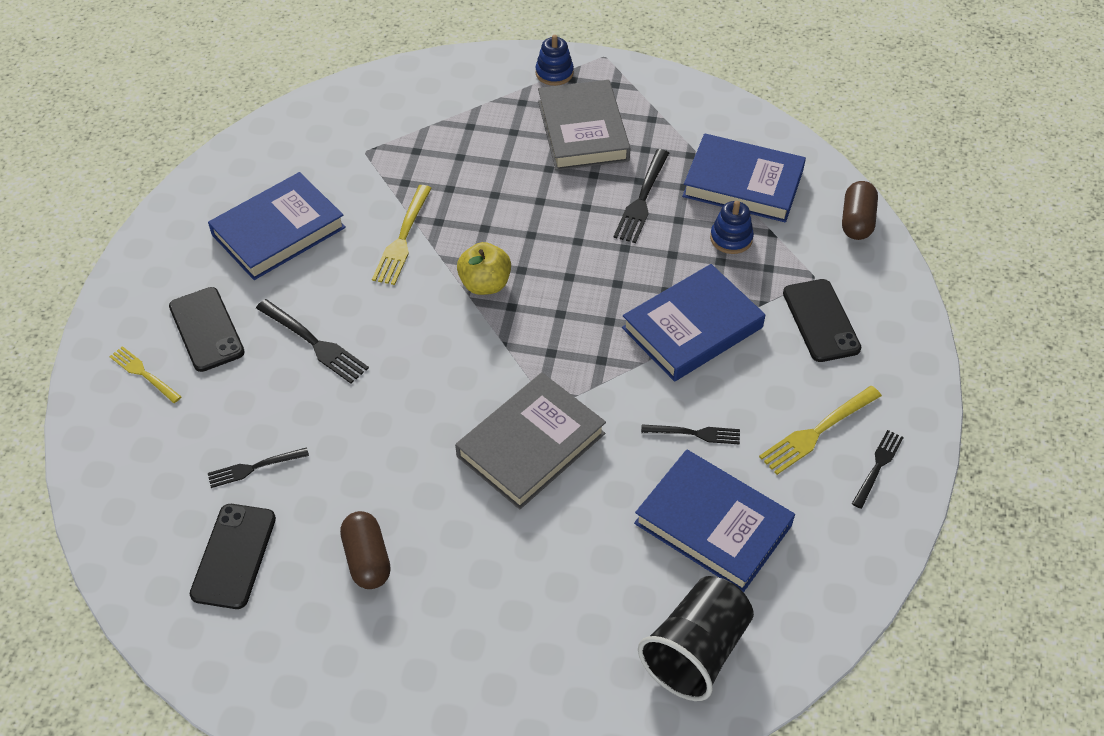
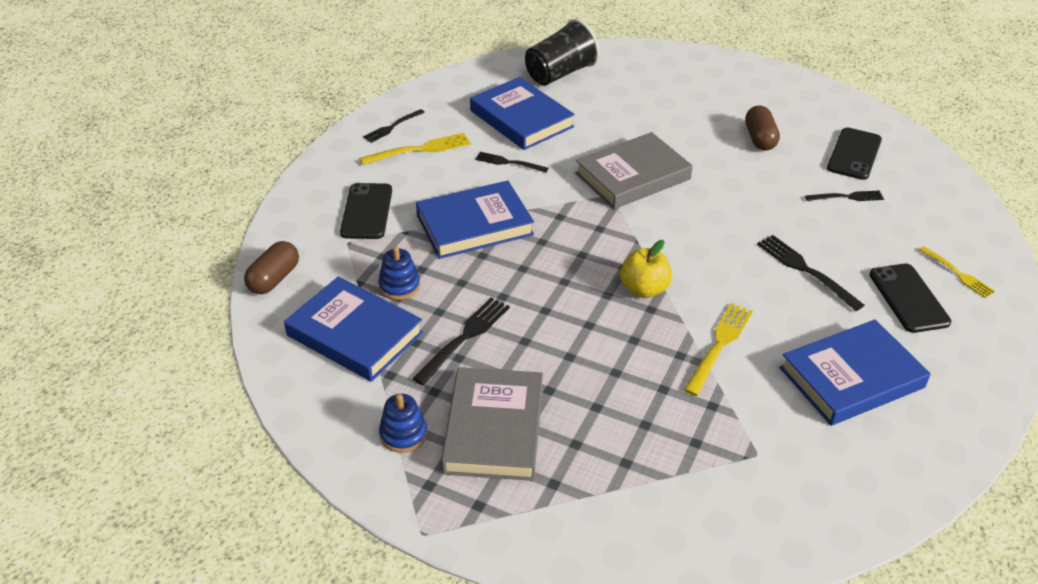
camera: 165 degrees left, 10 degrees down
(554, 73) = (498, 520): blue stacking toy -> blue stacking toy (403, 434)

